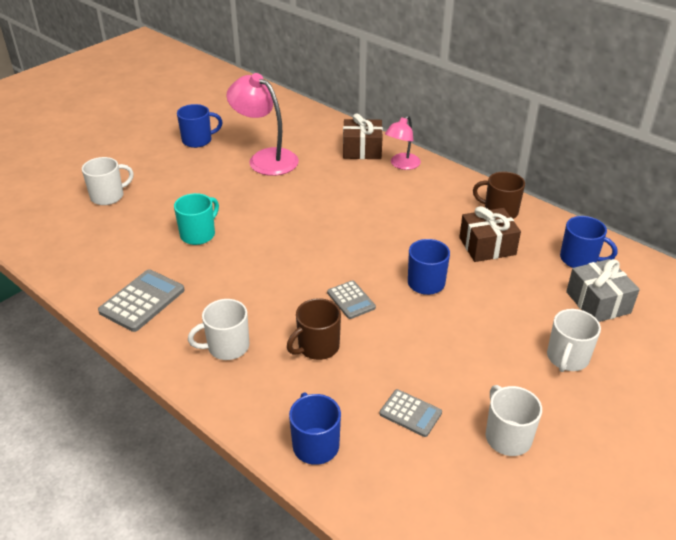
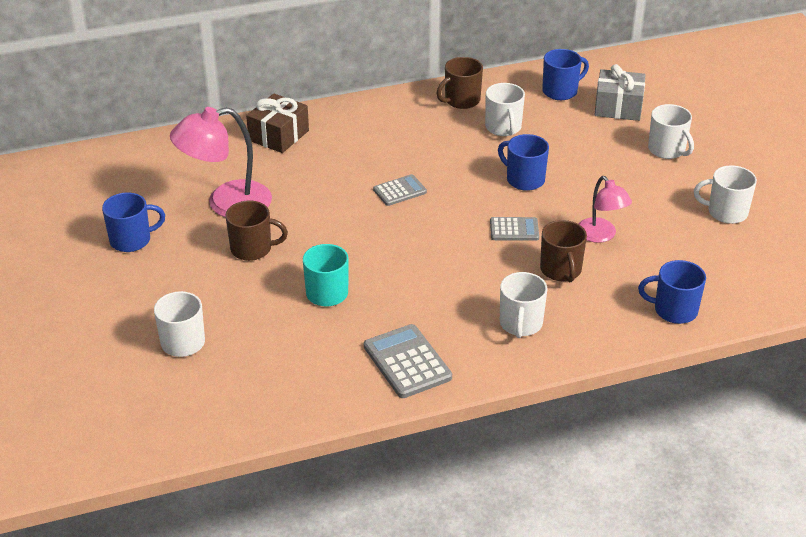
camera: 60 degrees left, 0 degrees up
(198, 140) = (132, 240): blue mug -> blue mug turned 60 degrees clockwise
(224, 186) = (252, 249): none -> brown mug
(402, 165) = (332, 122): pink lamp -> pink lamp (601, 235)
(410, 413) = (673, 249): grey calculator -> grey calculator (400, 191)
(487, 246) = (503, 128): brown gift -> white mug

